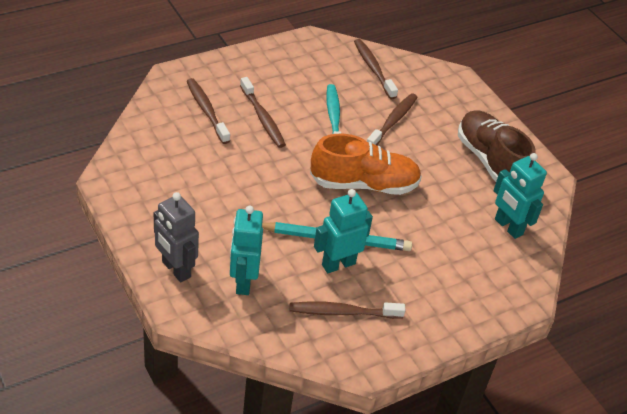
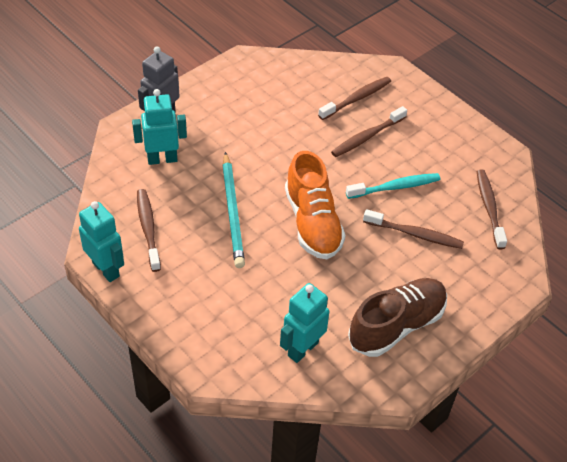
camera: 80 degrees right, 5 degrees up
(338, 264) = (203, 218): turquoise robot -> turquoise robot (106, 269)
(373, 69) = (489, 208): brown toothbrush -> brown toothbrush turned 60 degrees counterclockwise

